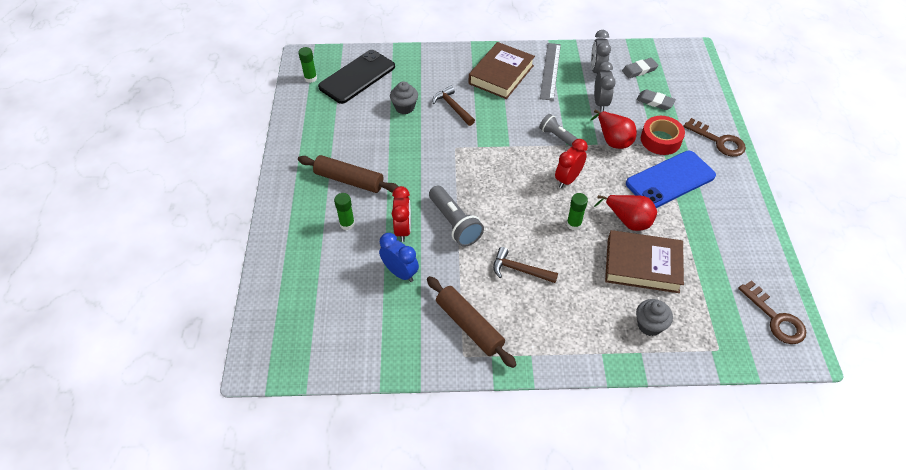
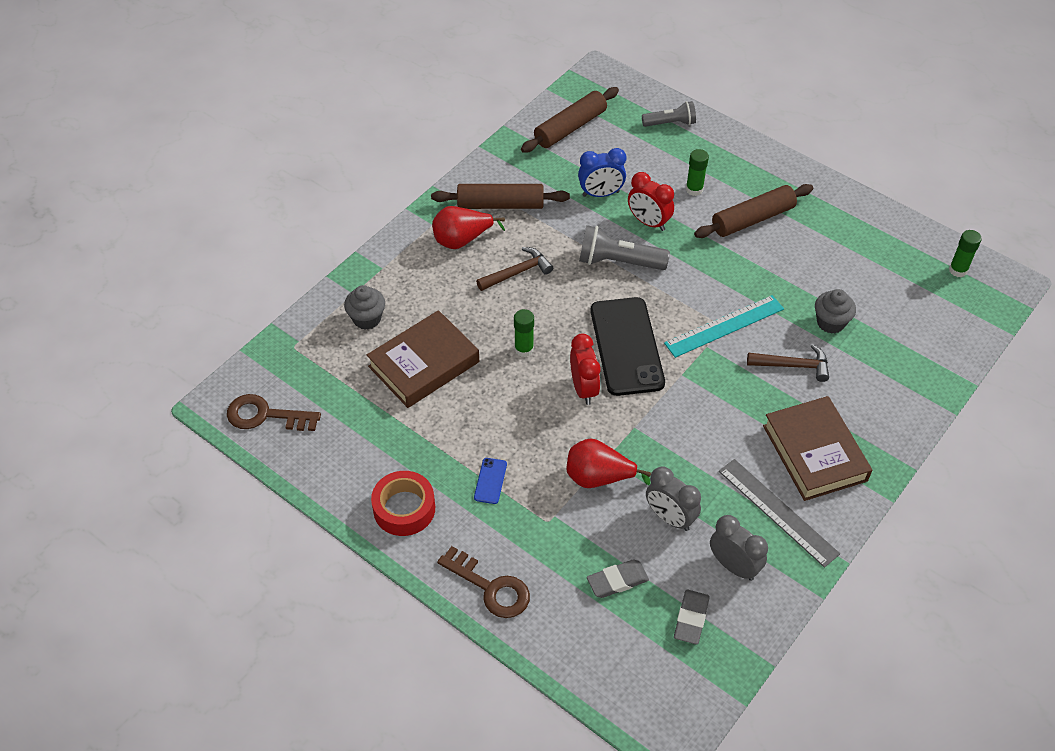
camera: 130 degrees right, 0 degrees up
(343, 340) = (570, 128): none -> brown rolling pin
(357, 77) = (926, 311): black phone -> black phone (626, 346)
(454, 147) = (724, 326): none -> turquoise ruler
(558, 137) = (653, 428): grey flashlight -> grey flashlight (670, 123)
(628, 221) = (481, 396): red pear -> red pear (462, 240)
(660, 140) = (552, 526): red tape -> red tape (404, 508)
(670, 180) = (490, 481): blue phone -> blue phone, size x0.40
(719, 141) = (491, 587): brown key -> brown key turned 135 degrees counterclockwise

